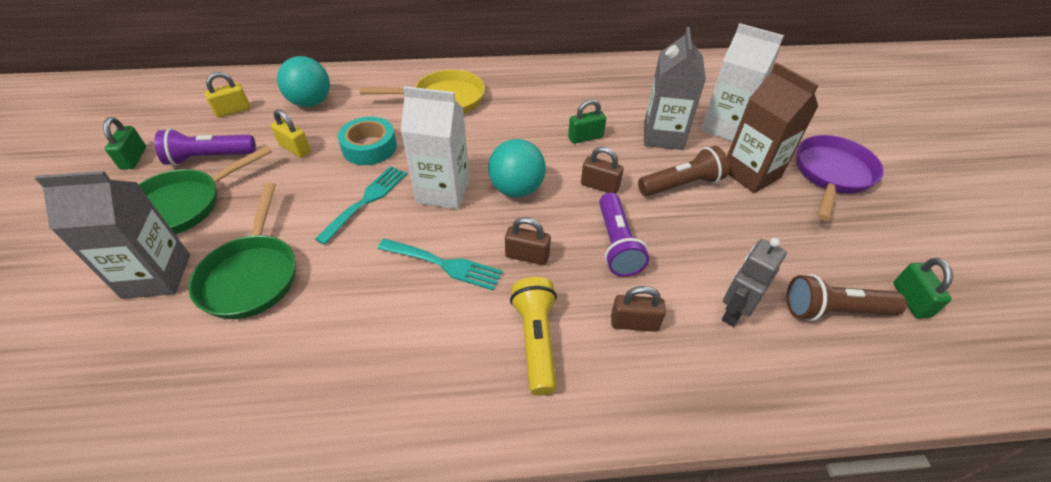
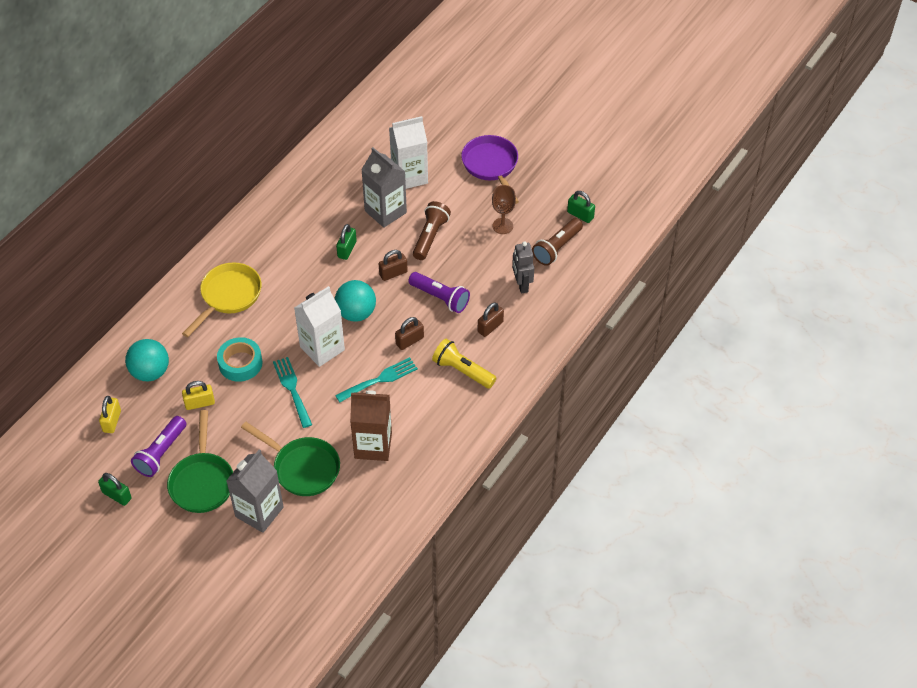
camera: 50 degrees left, 5 degrees up
(751, 174) = (454, 199): brown carton -> brown carton (373, 445)
(781, 234) = (502, 226): none -> brown goblet

